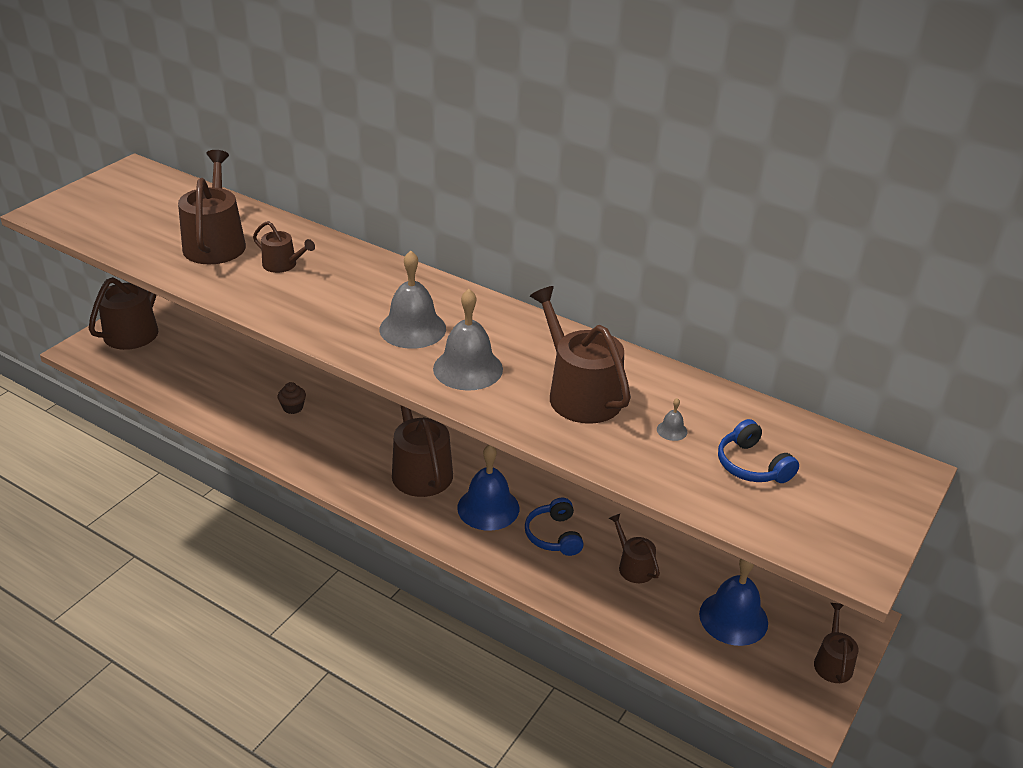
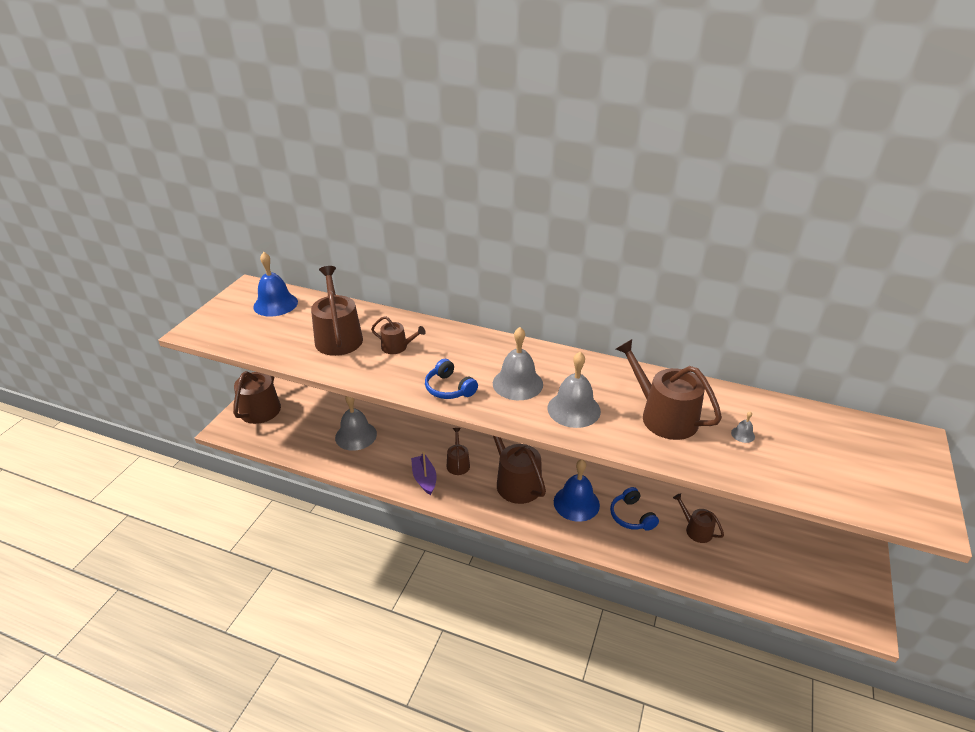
camera: 10 degrees left, 0 degrees up
(238, 382) = (356, 435): none -> grey bell
(293, 408) = (404, 448): brown cupcake -> none
(304, 447) = (424, 479): none -> purple boat
(733, 618) = (781, 557): blue bell -> blue bell (275, 304)
(752, 465) = (812, 452): blue headphones -> blue headphones (449, 388)
(832, 662) = (861, 578): brown watering can -> brown watering can (458, 463)

